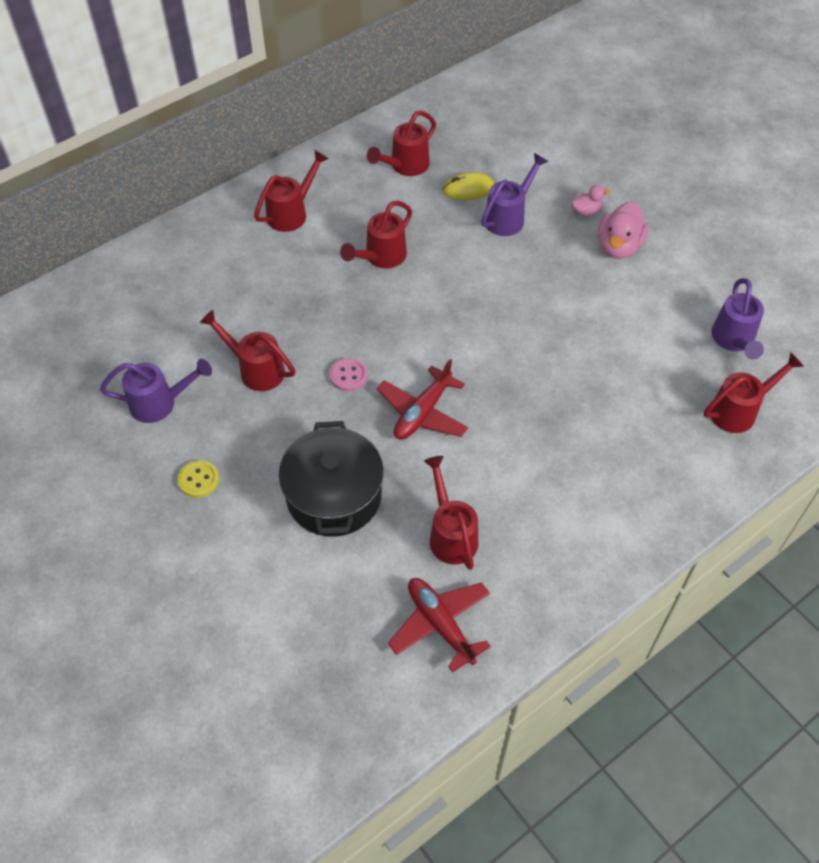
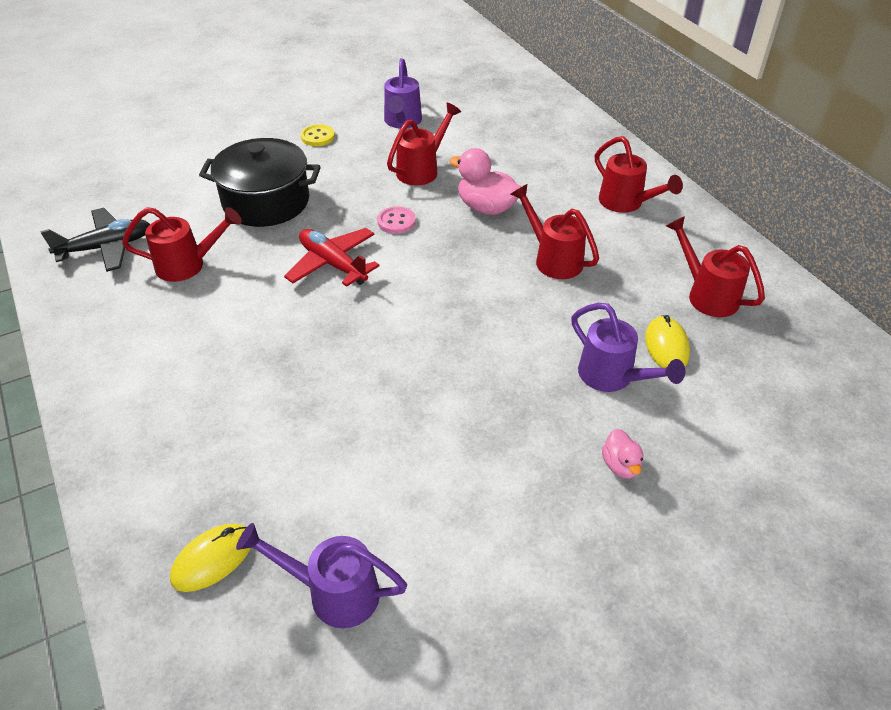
camera: 100 degrees right, 10 degrees down
(440, 624) = (106, 247): red plane -> black plane
(618, 247) = (545, 489): pink duck -> pink duck (486, 208)
(739, 410) = (212, 559): red watering can -> yellow mouse

